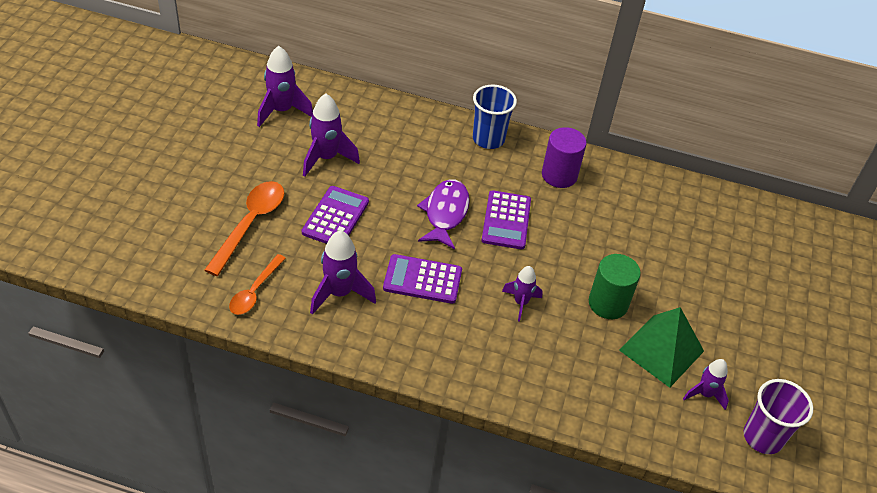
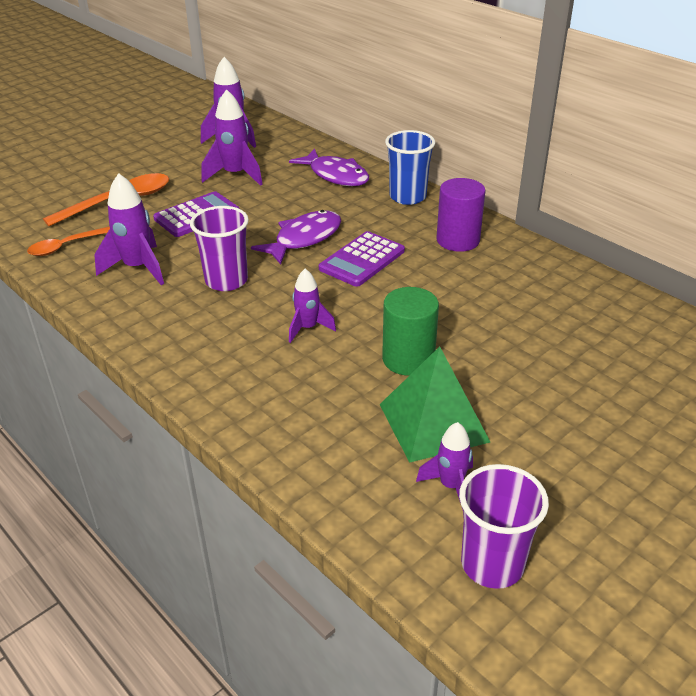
camera: 35 degrees right, 10 degrees down
(412, 132) = (336, 175): none -> purple fish
(422, 279) = (226, 281): purple calculator -> purple cup

